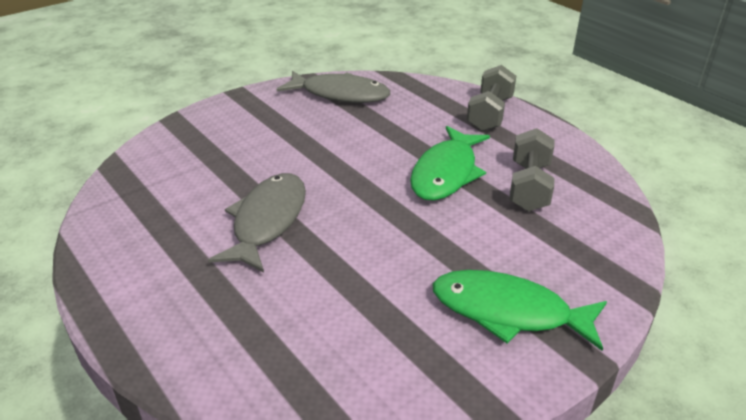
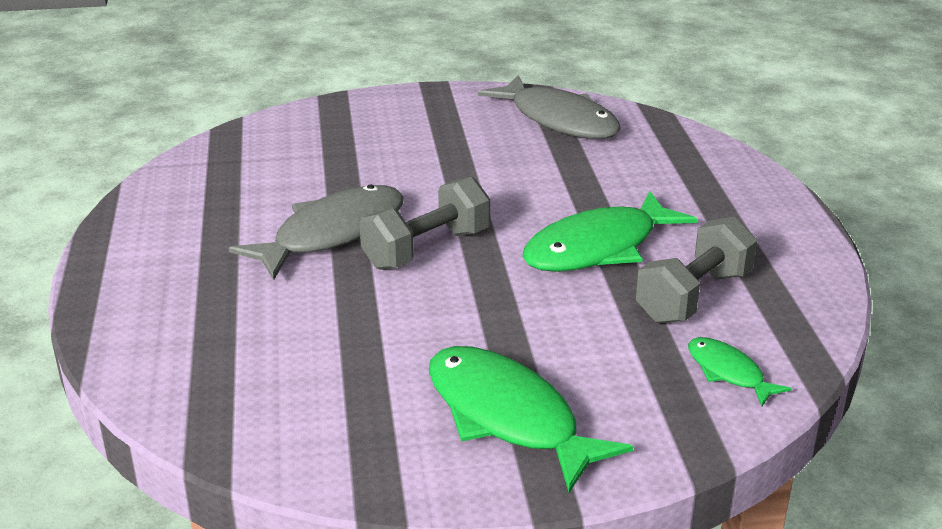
camera: 30 degrees right, 5 degrees down
(490, 114) = (739, 195): grey dumbbell -> grey dumbbell (426, 249)
(595, 229) = (728, 372): none -> green fish

